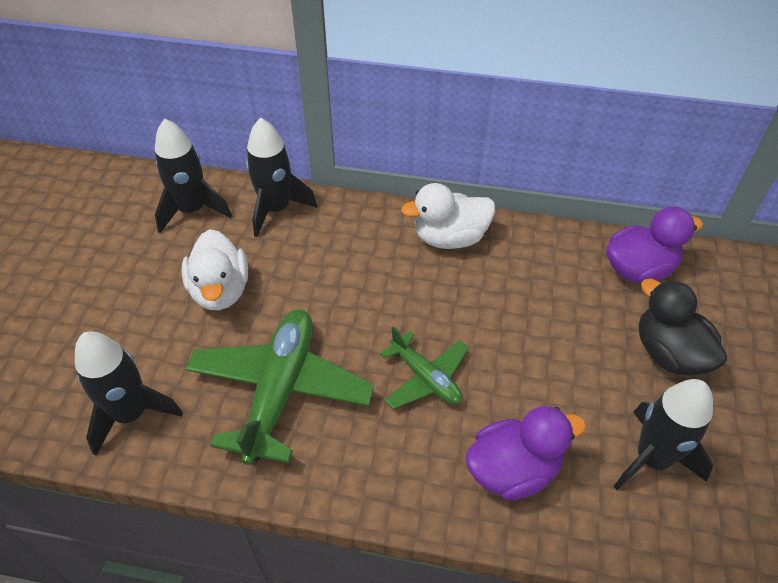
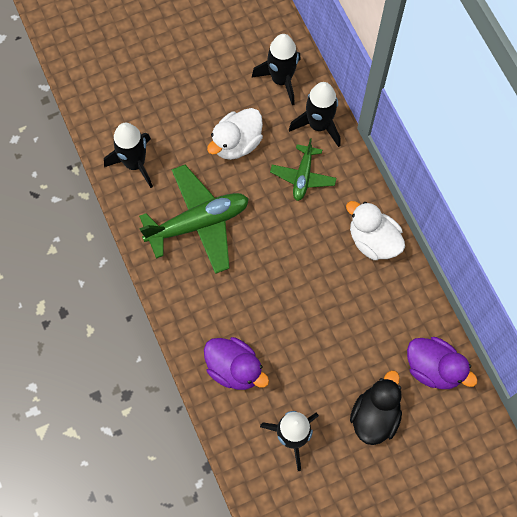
camera: 55 degrees right, 20 degrees up
(426, 378) = (259, 291): green plane -> green plane (303, 176)

